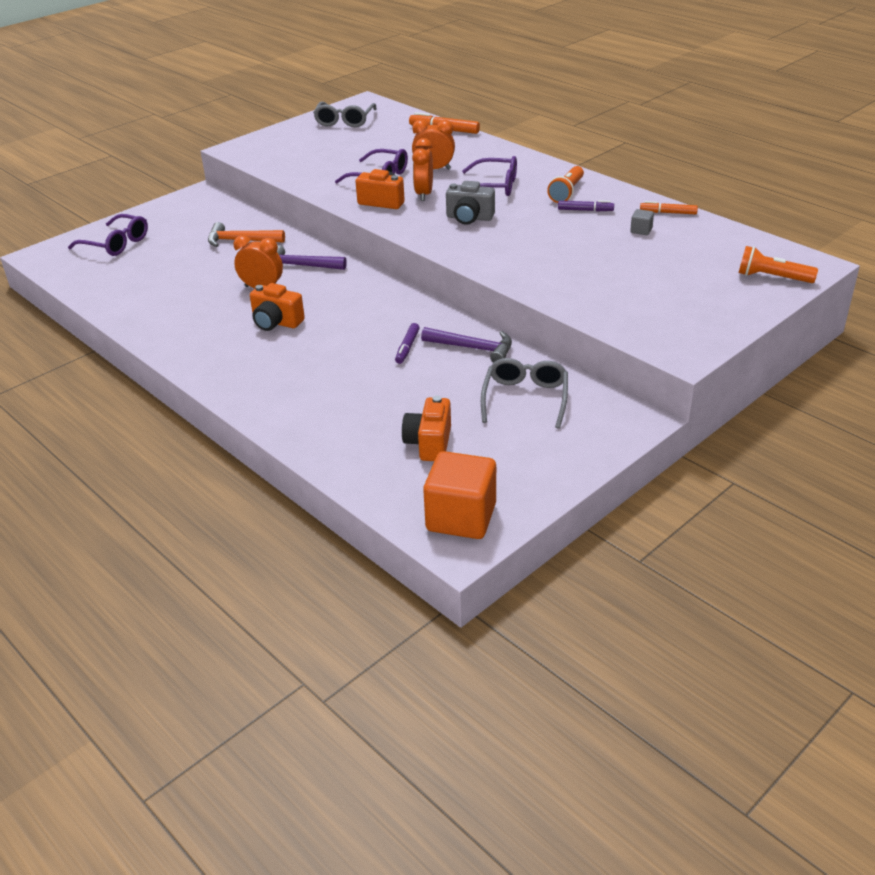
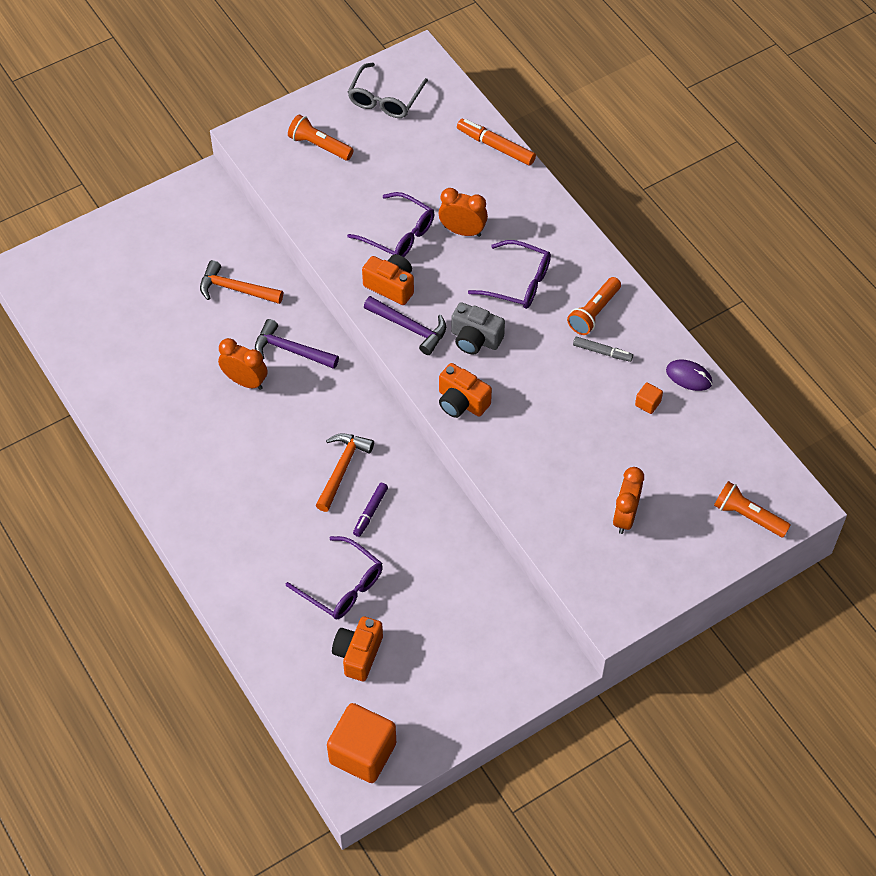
camera: 10 degrees right, 20 degrees up
(116, 244) = (103, 265): purple glasses -> purple glasses (342, 586)
(276, 322) = (250, 443): orange camera -> orange camera (461, 402)
(296, 146) = (319, 146): none -> orange flashlight
(370, 325) = (342, 469): none -> orange hammer
(424, 194) = (438, 281): orange clock -> orange clock (625, 516)
(473, 348) = (434, 527): purple hammer -> purple hammer (410, 327)
(525, 398) = (462, 613): grey glasses -> none
(585, 210) = (602, 352): purple marker -> grey marker
(641, 230) = (647, 403): grey cube -> orange cube
(668, 213) = (689, 377): orange marker -> purple mouse

